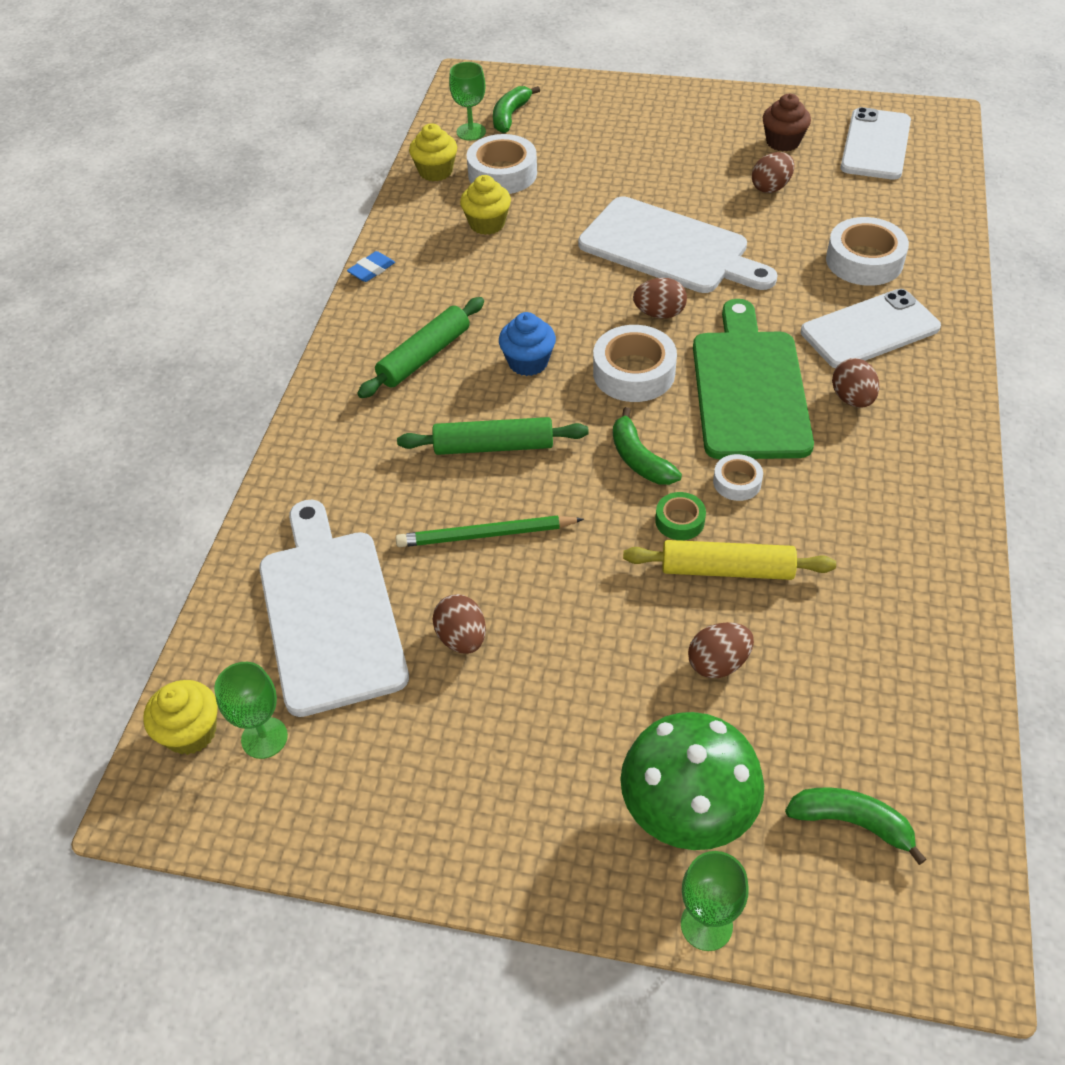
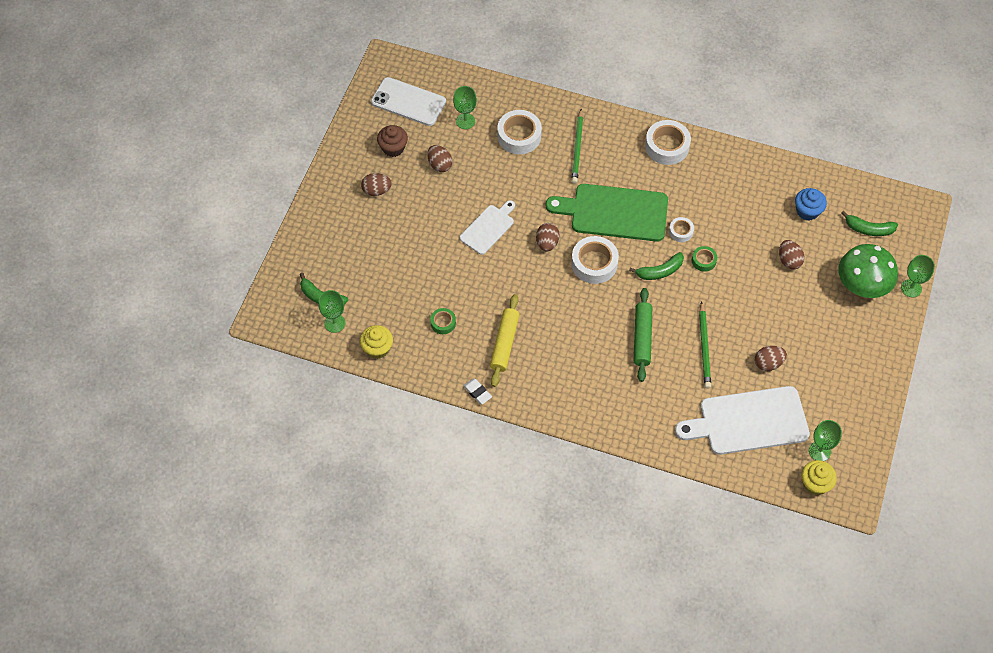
camera: 85 degrees left, 10 degrees up
(371, 270) = (477, 392): blue eraser -> white eraser
(424, 356) = (564, 367): green rolling pin -> none
(487, 224) = (443, 323): yellow cupcake -> green tape
(502, 174) = (390, 309): white tape -> white tape (667, 146)
(528, 362) = (578, 314): blue cupcake -> blue cupcake (807, 211)
(669, 248) = (488, 228): white cutting board -> white cutting board, size x0.56
(726, 570) = (736, 247): yellow rolling pin -> yellow rolling pin (504, 343)
(851, 822) = (868, 229): green banana -> green banana turned 105 degrees counterclockwise
(852, 399) = (629, 169): brown egg -> brown egg (376, 191)
(866, 202) = (465, 121): none -> green goblet
(870, 330) = (577, 148): white phone -> green pencil

